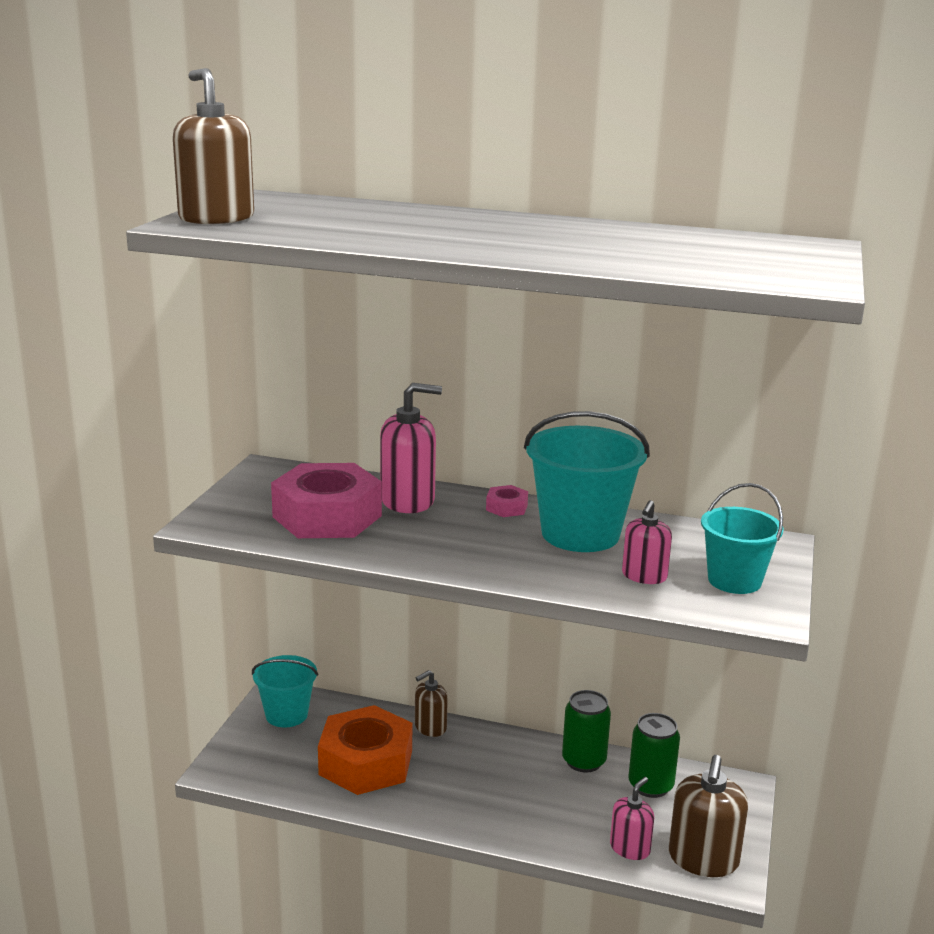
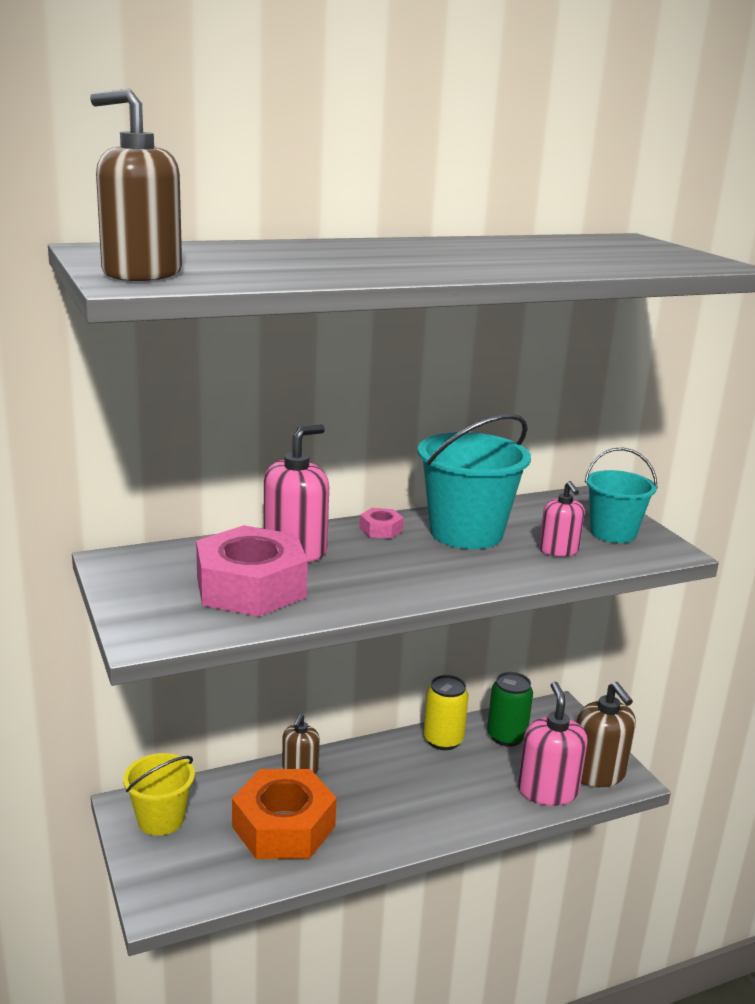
camera: 40 degrees left, 0 degrees up
(286, 715) = (161, 819): turquoise bucket -> yellow bucket
(583, 761) = (443, 740): green can -> yellow can
(630, 848) = (547, 790): pink soap dispenser -> pink soap dispenser, size x1.65

